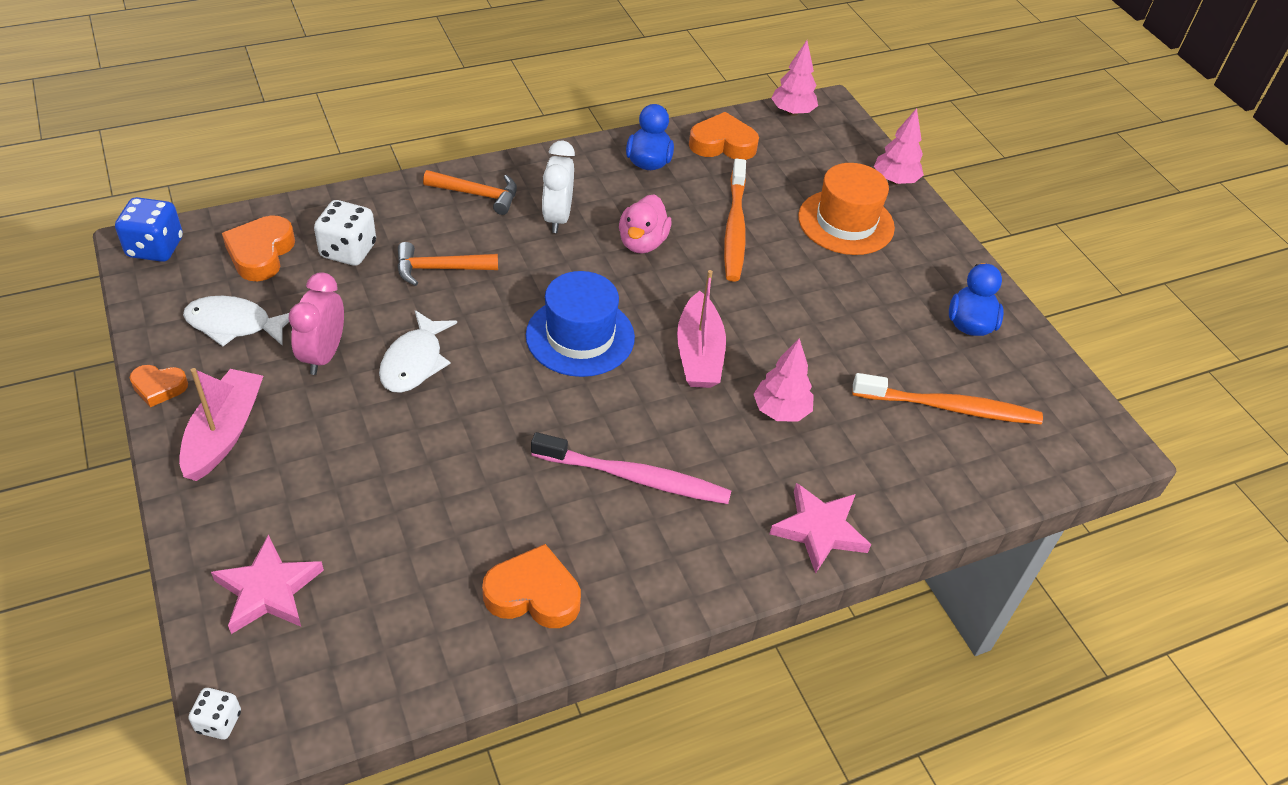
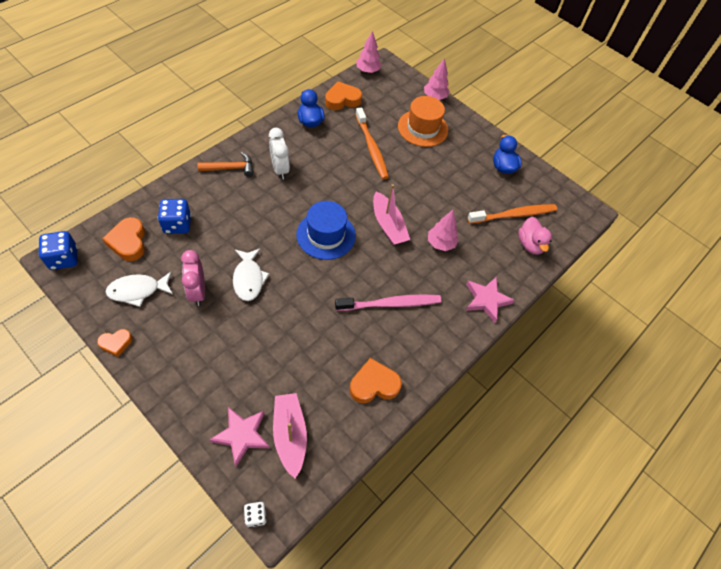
camera: 25 degrees left, 10 degrees up
(224, 433) = (168, 356): pink boat -> pink boat (290, 435)
(348, 251) = (177, 224): white dice -> blue dice
(439, 269) = (233, 219): orange hammer -> none
(642, 242) = (330, 170): pink duck -> pink duck (530, 244)

